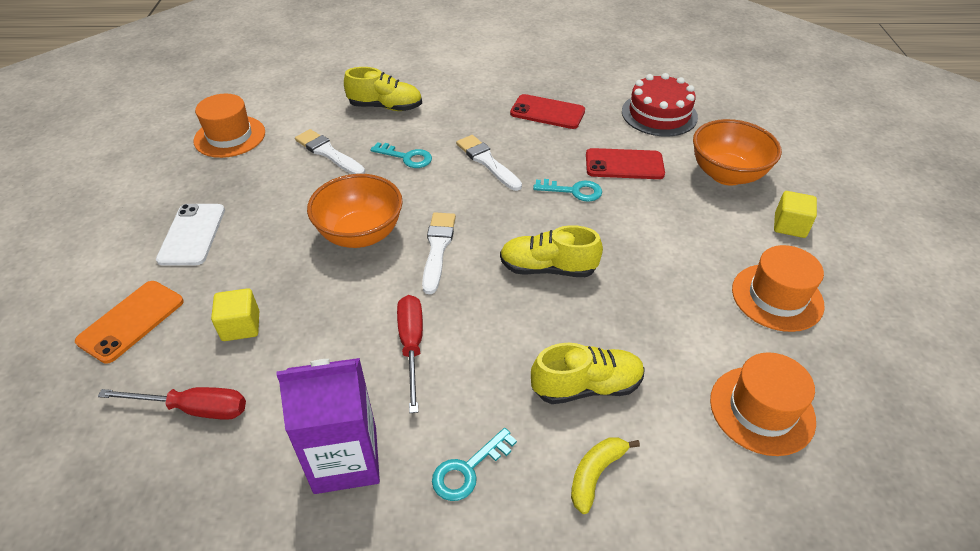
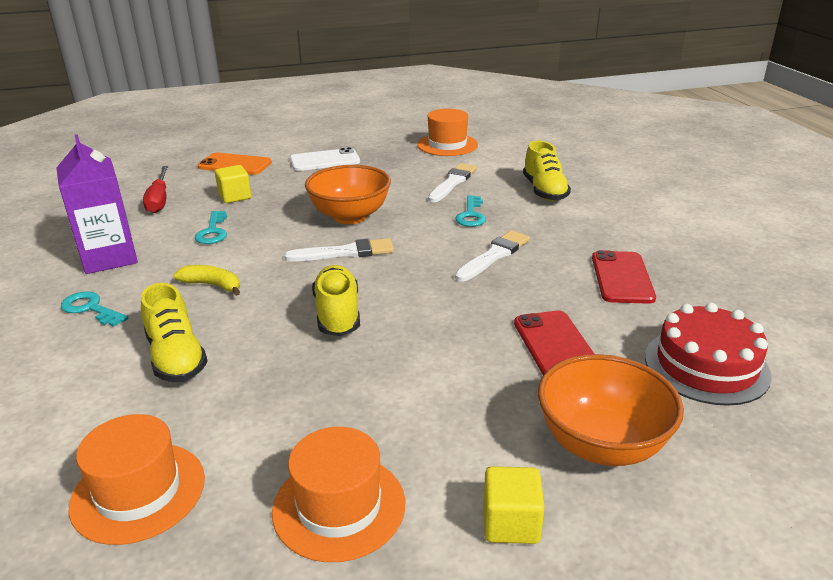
camera: 75 degrees right, 15 degrees down
(412, 346) = (221, 262): red screwdriver -> none
(574, 191) = (477, 315): turquoise key -> turquoise key (213, 232)
(595, 474) = (72, 374): yellow banana -> yellow banana (212, 285)

